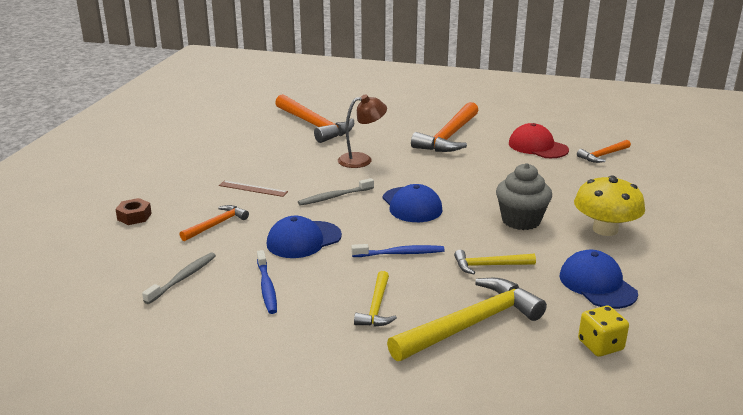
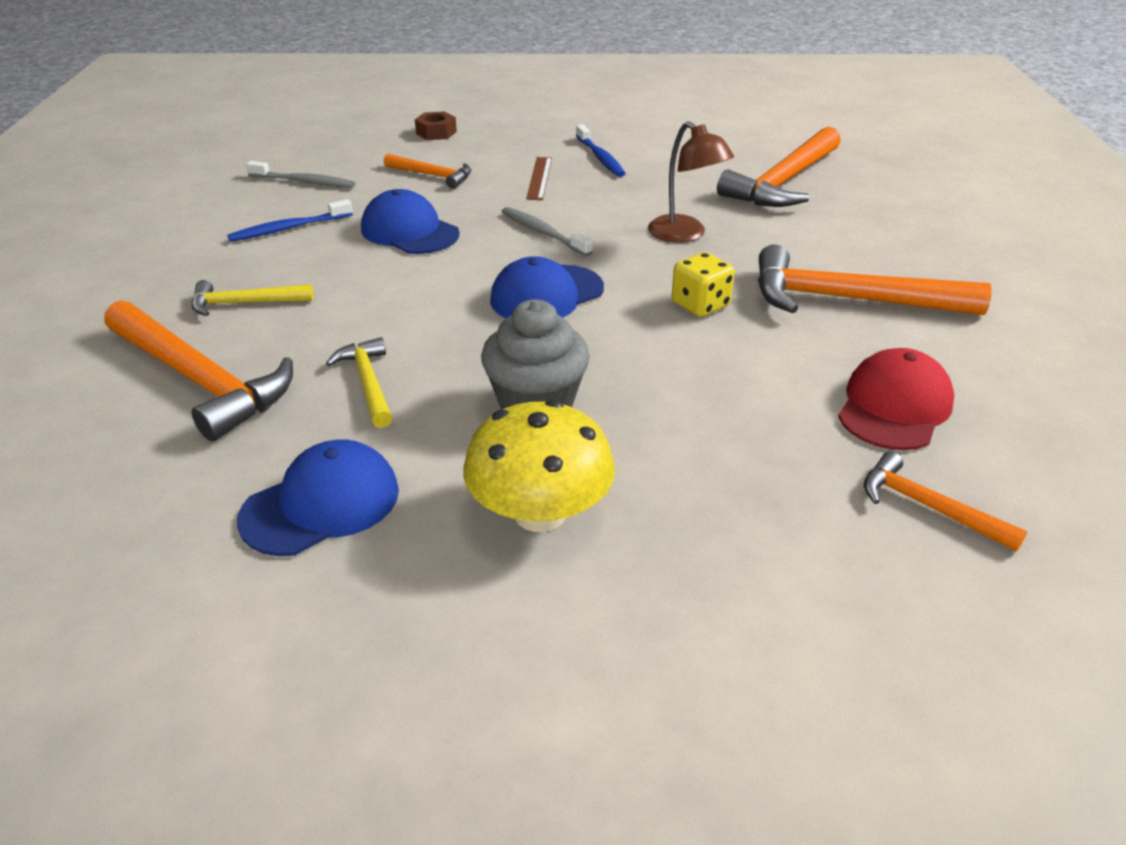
camera: 75 degrees right, 10 degrees up
(400, 253) = (389, 303): blue toothbrush -> blue toothbrush (600, 157)
(472, 324) = (201, 381): yellow hammer -> orange hammer
(600, 345) = (130, 510): yellow dice -> yellow dice (700, 305)

